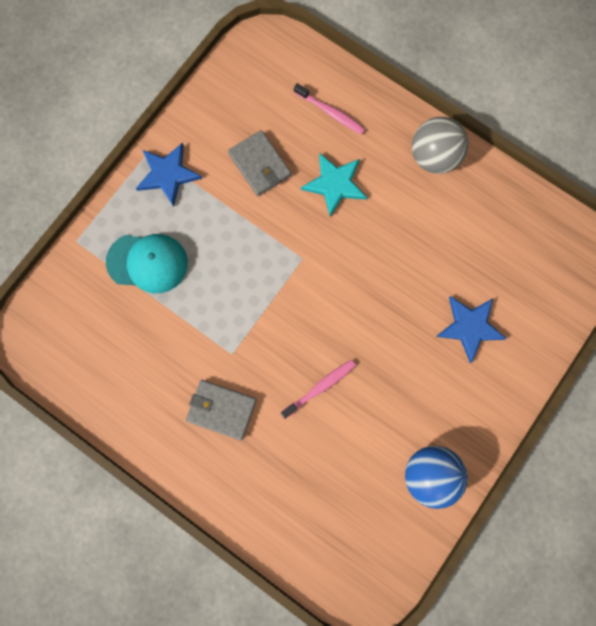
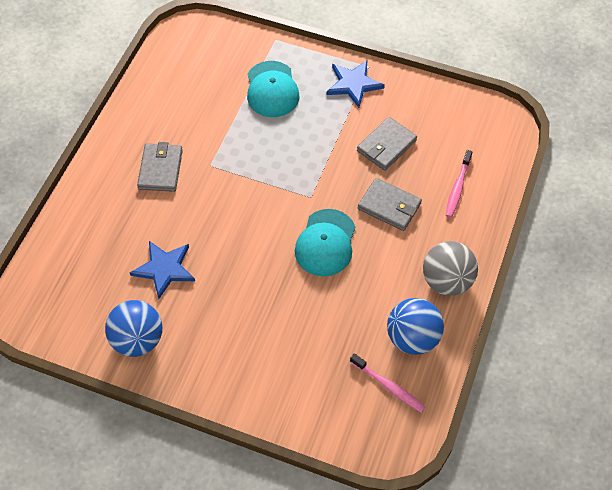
camera: 75 degrees right, 20 degrees down
(320, 387) = (197, 236): pink toothbrush -> pink toothbrush (388, 386)
(335, 184) = (389, 206): turquoise star -> grey wallet
(362, 258) = (325, 243): none -> turquoise cap
(470, 327) = (286, 346): blue star -> blue star (164, 269)
(487, 207) = (412, 338): none -> blue ball

